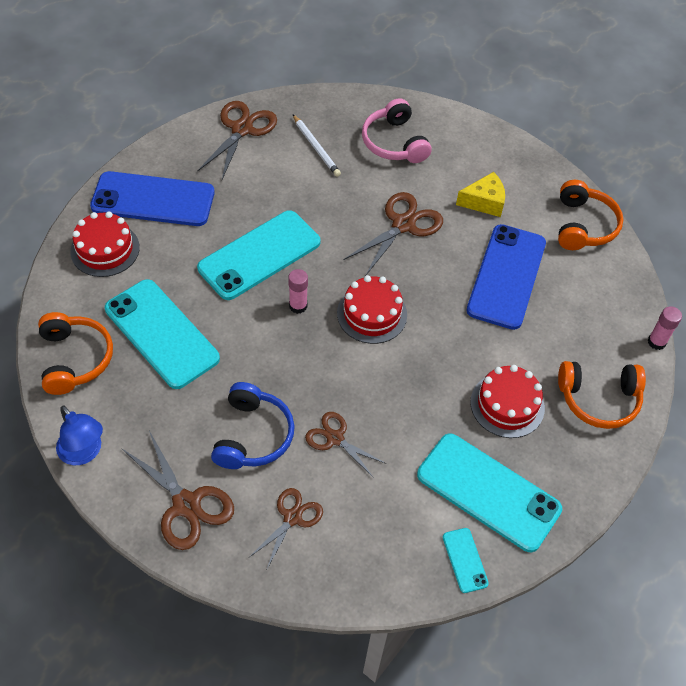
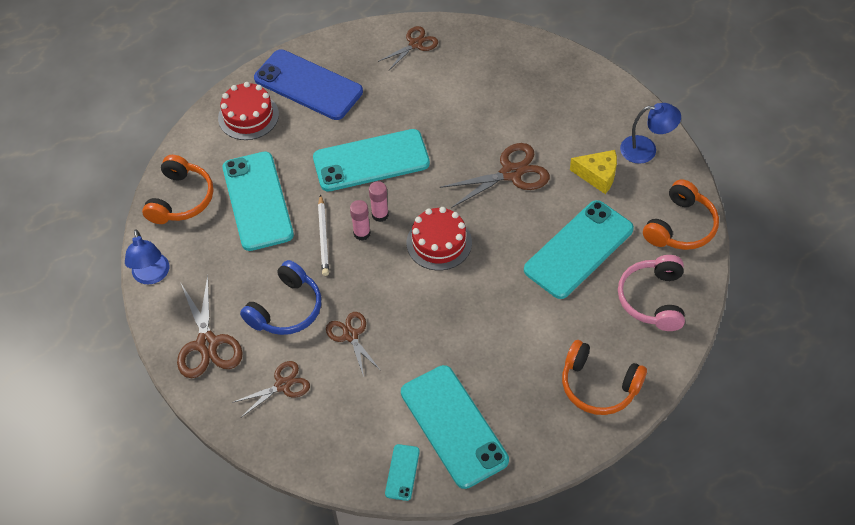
camera: 30 degrees right, 0 degrees up
(242, 129) = (415, 44): brown scissors -> brown scissors, size x0.64
(316, 147) = (471, 79): white pencil -> white pencil (323, 237)
(394, 142) = (545, 95): pink headphones -> pink headphones (652, 299)
(506, 276) = (578, 249): blue phone -> turquoise phone
(507, 405) = (513, 361): red cake -> none
(513, 165) = (646, 149): none -> blue lamp
(656, 342) = (685, 355): pink glue stick -> pink glue stick (362, 233)

